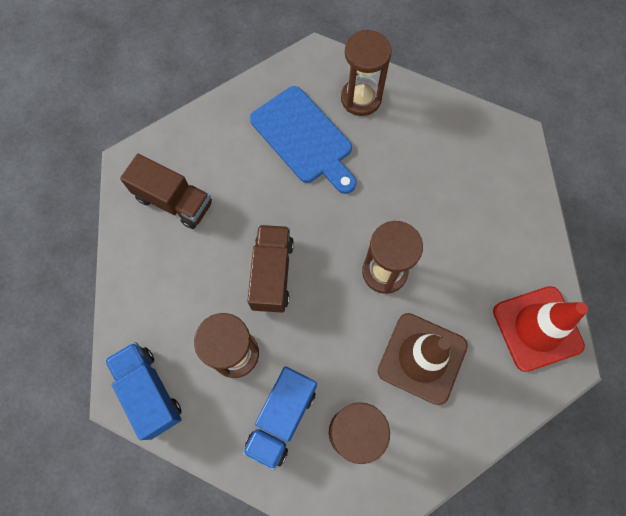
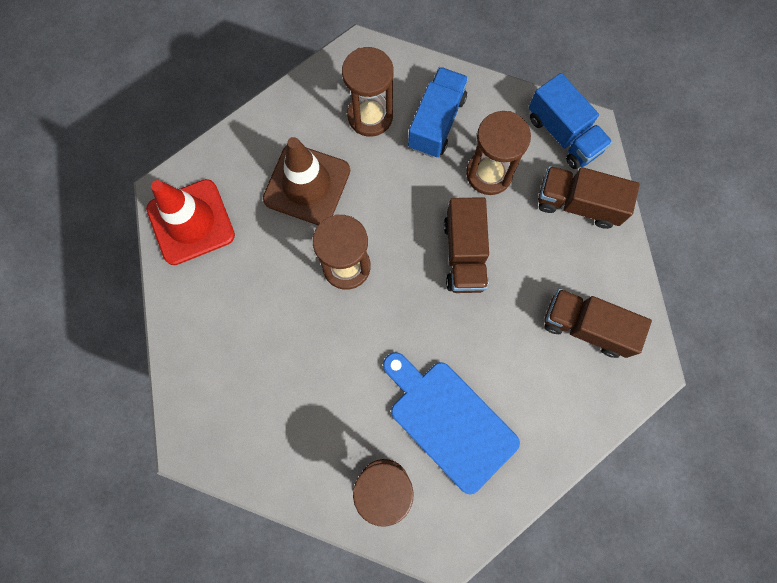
camera: 175 degrees right, 5 degrees up
(153, 314) = (578, 204): none -> brown truck

